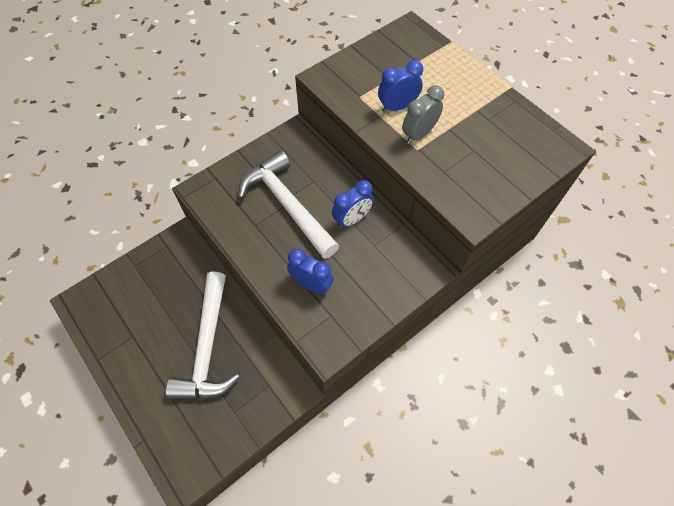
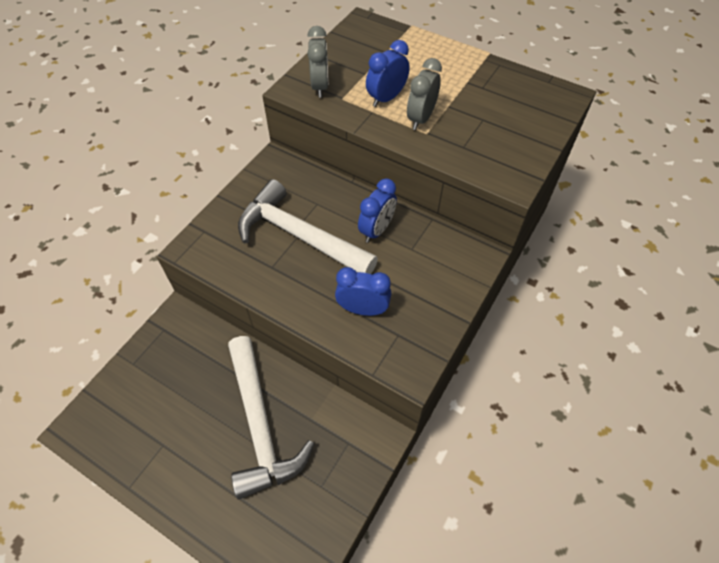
camera: 20 degrees left, 5 degrees down
(346, 80) = (320, 86): none -> grey clock

